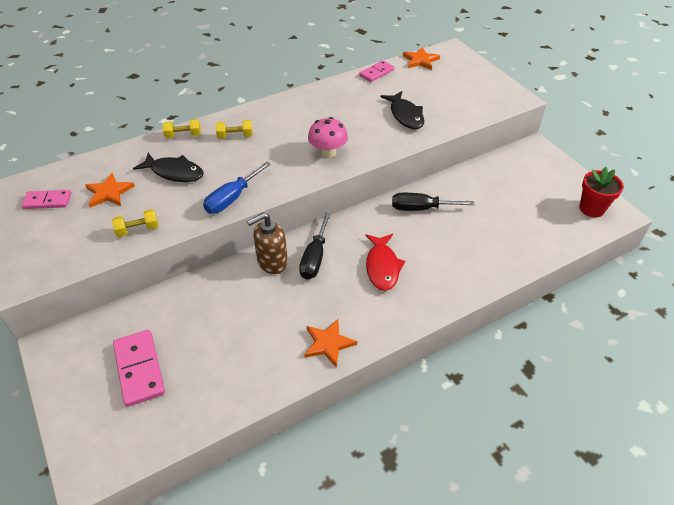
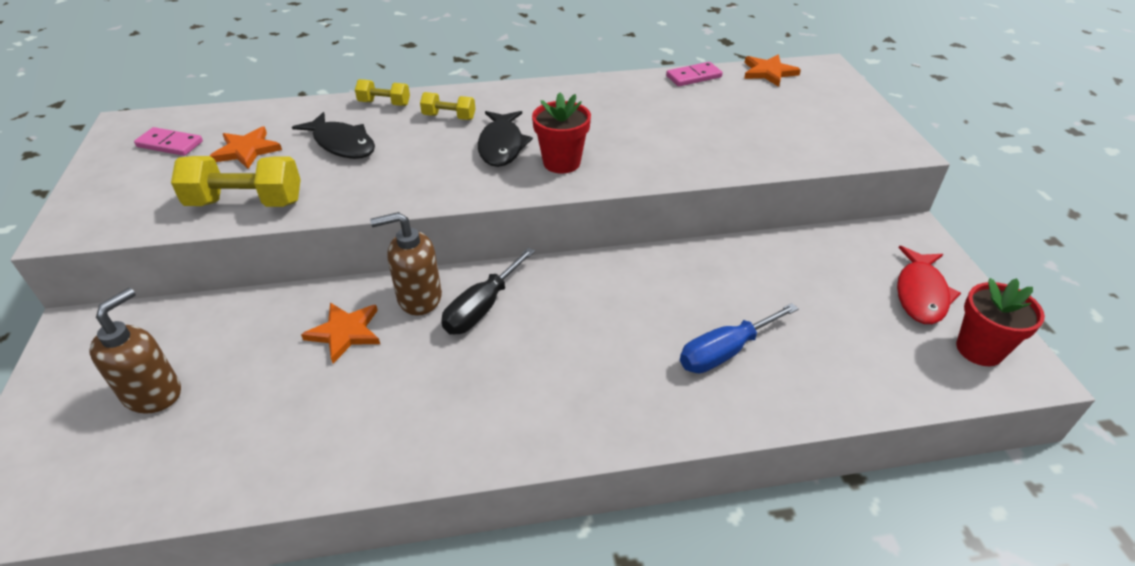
camera: 20 degrees right, 5 degrees down
(138, 230) = (246, 203): yellow dumbbell -> yellow dumbbell, size x1.81
(139, 369) = (153, 393): pink domino -> brown soap dispenser
(232, 198) = (392, 192): blue screwdriver -> blue screwdriver (725, 352)
(328, 153) = (561, 162): pink mushroom -> red flower pot
(328, 343) = (427, 440): orange star -> orange star (345, 332)
(382, 267) = (574, 347): red fish -> red fish (921, 294)
(405, 115) = (706, 137): black fish -> black fish (501, 146)
(421, 208) = (680, 278): black screwdriver -> none

